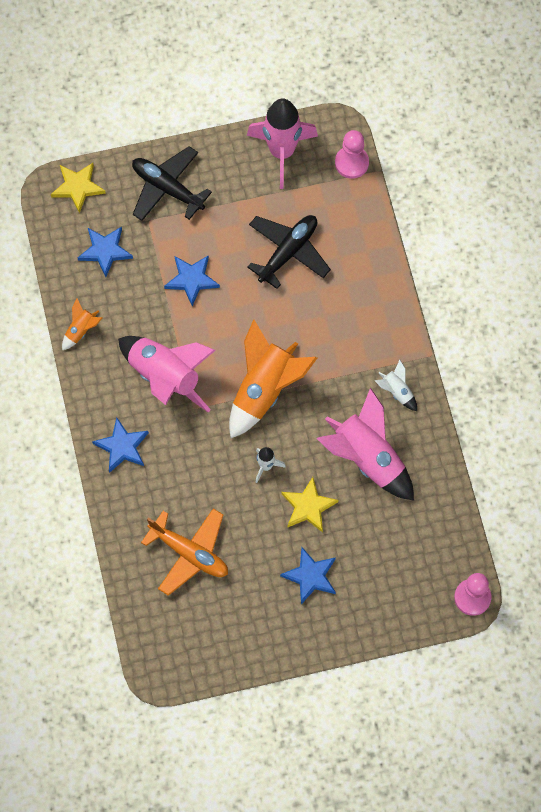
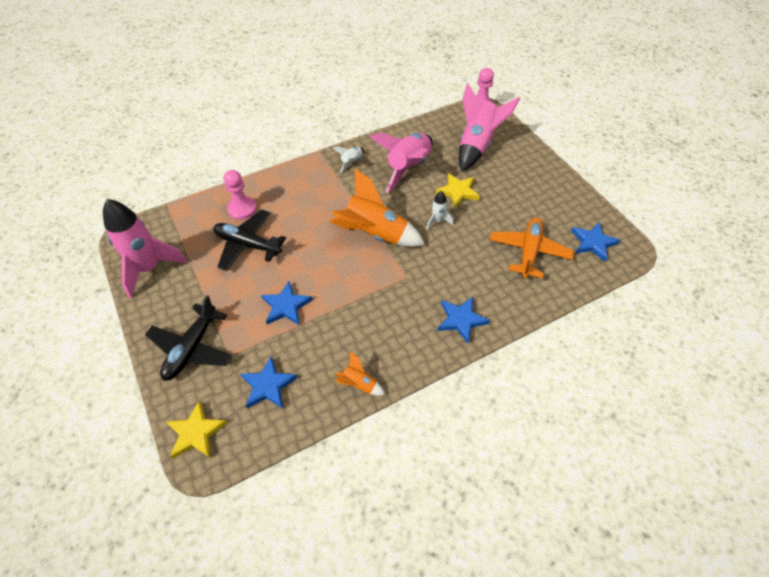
camera: 105 degrees left, 15 degrees down
(165, 377) = (385, 303): pink rocket -> pink rocket (477, 145)
(310, 576) = (508, 181): blue star -> blue star (593, 243)
(351, 163) = (159, 221): pink pawn -> pink pawn (242, 209)

